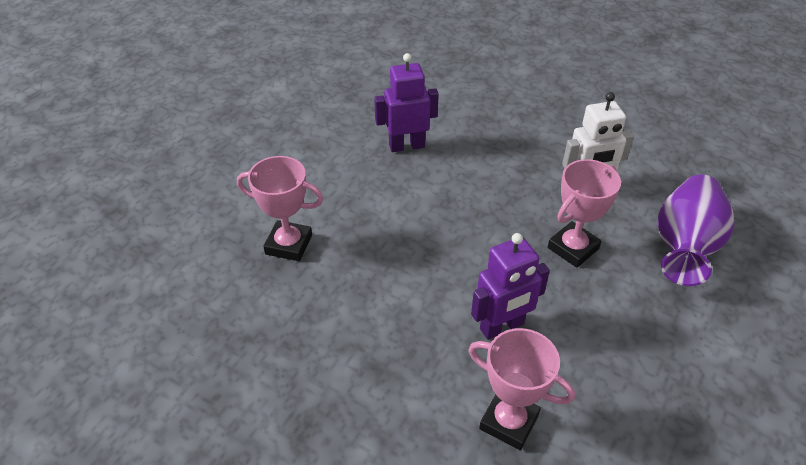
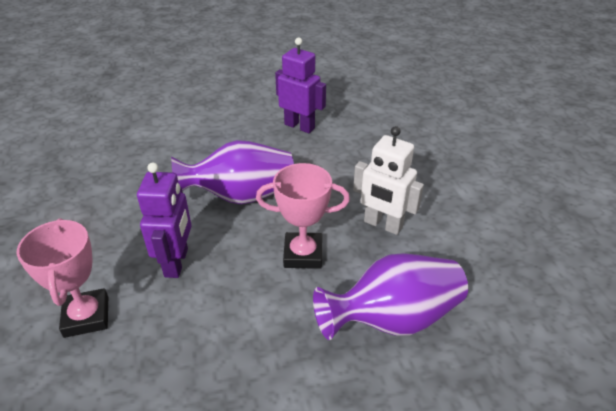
camera: 45 degrees right, 5 degrees down
(289, 244) = (150, 136): pink trophy -> none
(459, 239) = (240, 196): none -> purple vase
(502, 327) = (177, 262): purple robot -> purple robot turned 105 degrees counterclockwise

